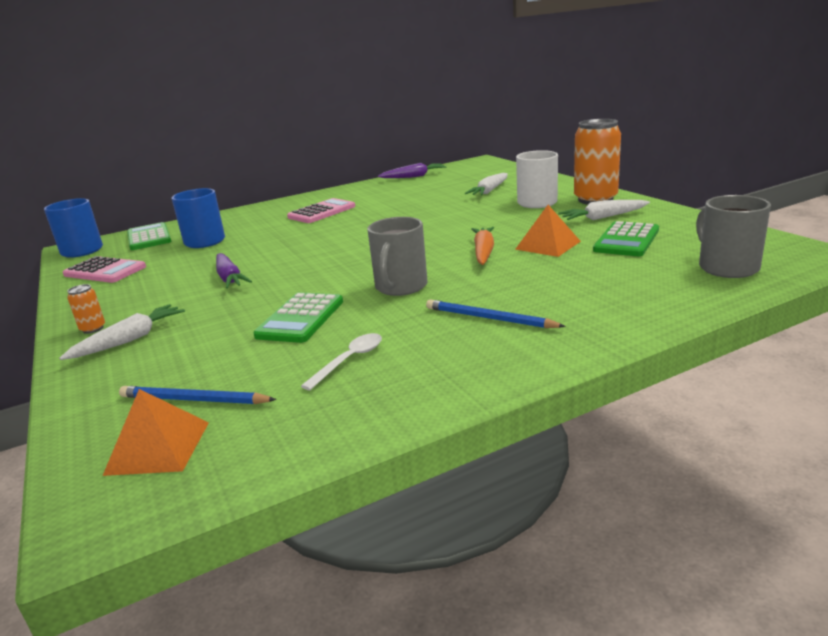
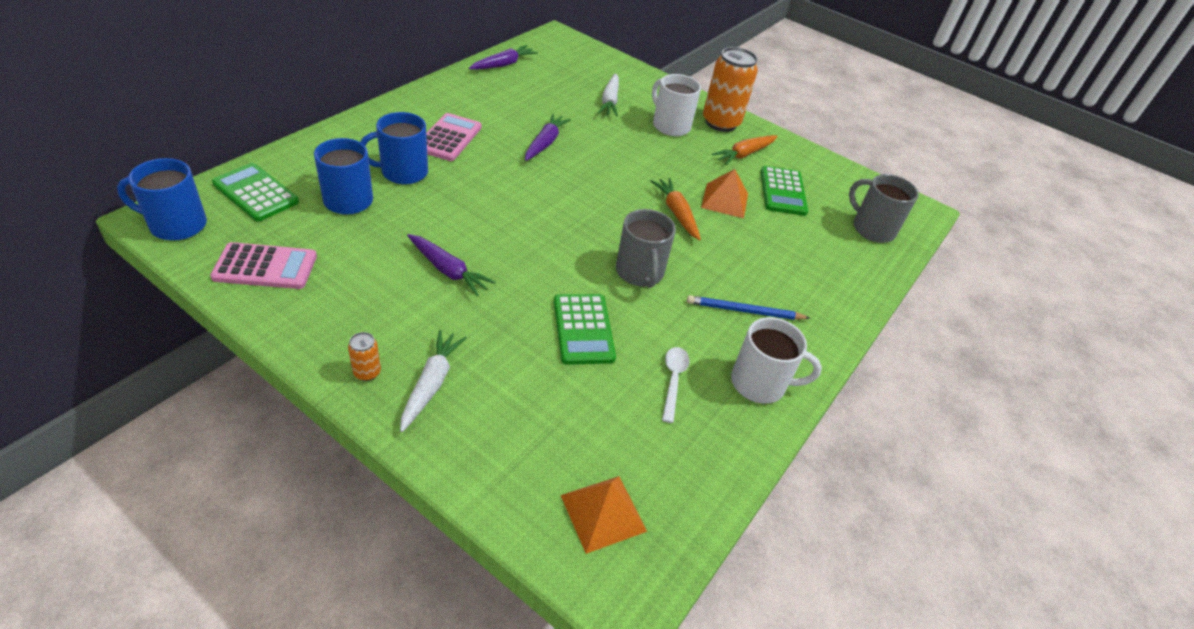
camera: 35 degrees left, 20 degrees up
(193, 400) = (581, 453): blue pencil -> none
(263, 228) = (402, 172): none -> blue mug
(400, 213) = (545, 143): none -> purple carrot
(448, 373) = (760, 383): none -> white mug
(603, 217) = (744, 154): white carrot -> orange carrot

